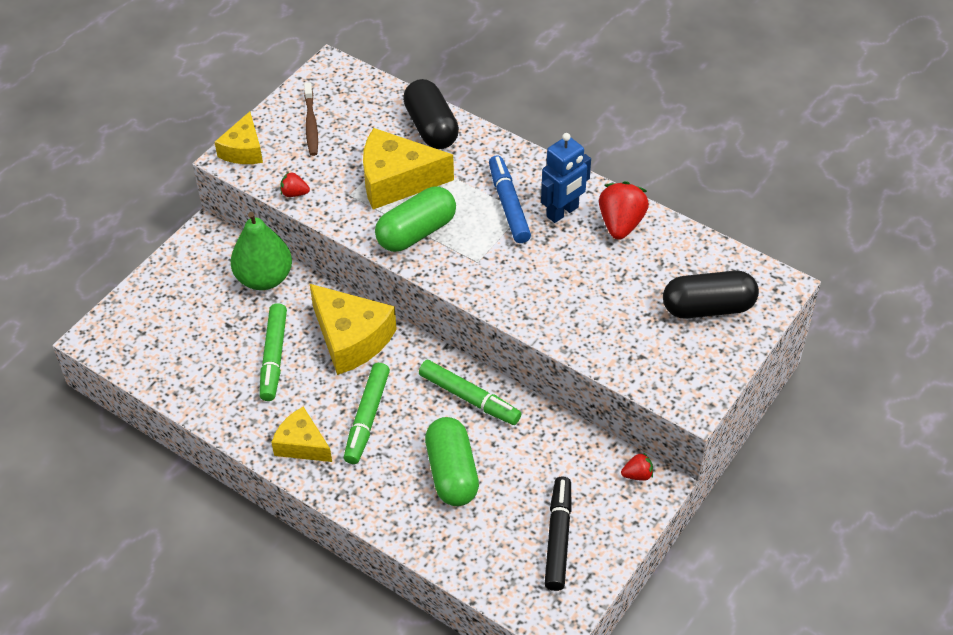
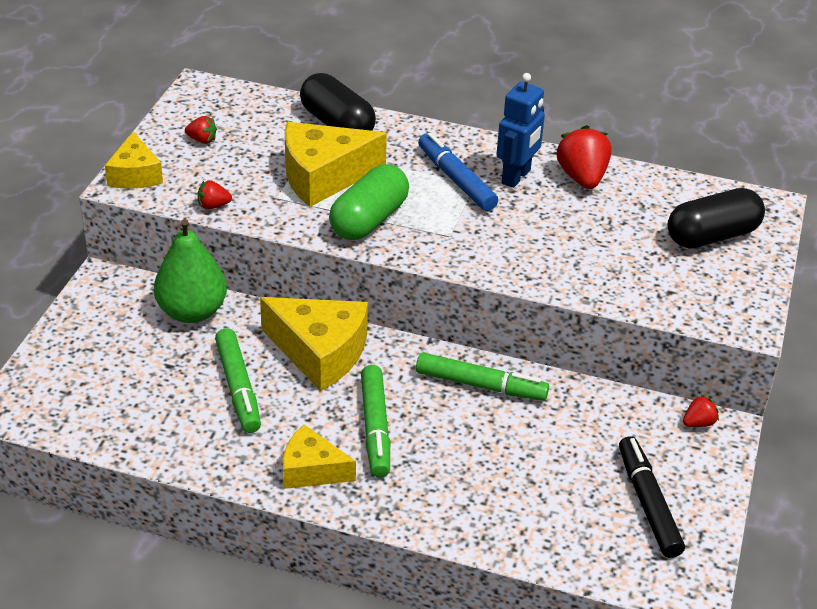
camera: 20 degrees left, 10 degrees down
(311, 124) = (202, 140): brown toothbrush -> red strawberry
(452, 473) = (498, 463): green capsule -> none

